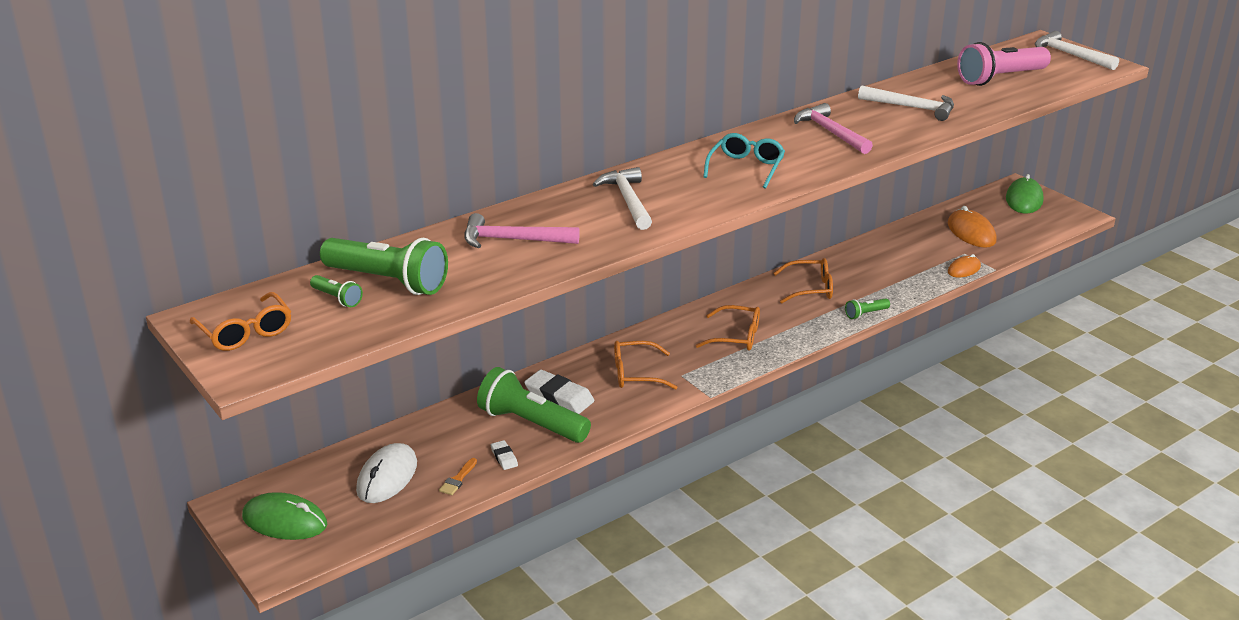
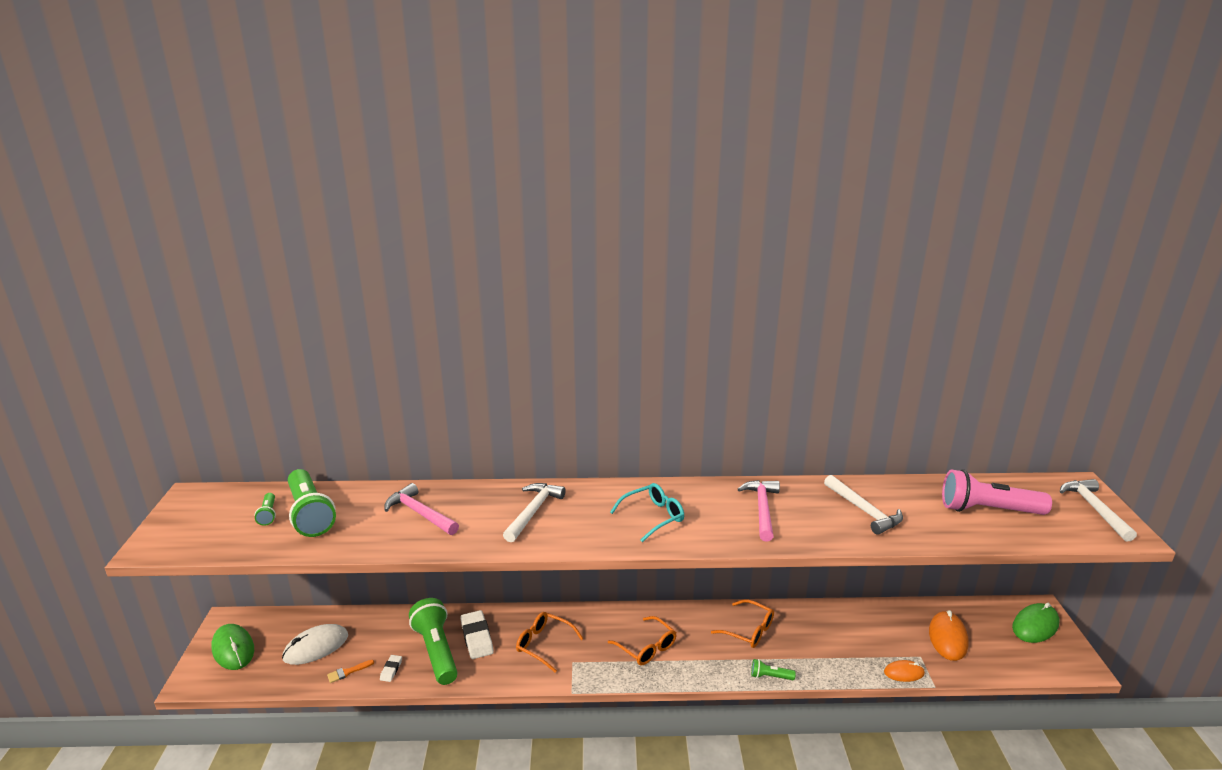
camera: 35 degrees right, 5 degrees down
(245, 332) = (193, 517): orange glasses -> none

